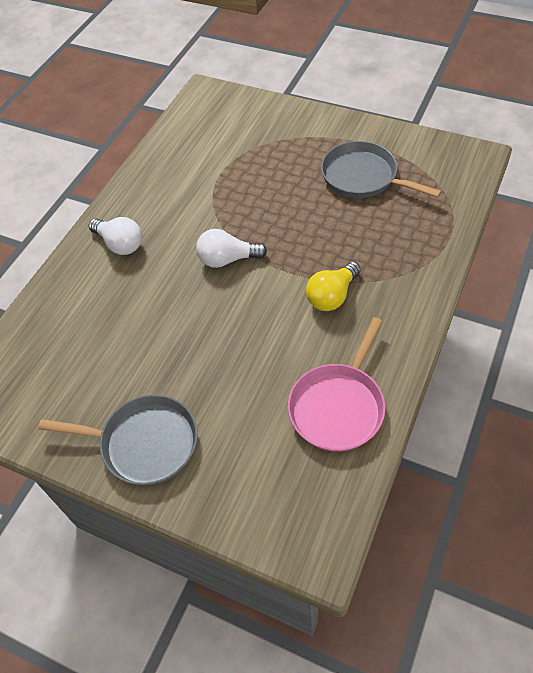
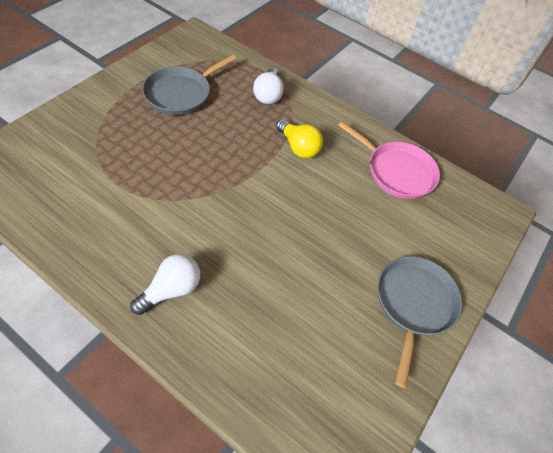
camera: 90 degrees left, 0 degrees up
(227, 259) = (233, 203): white light bulb -> white light bulb (268, 95)

